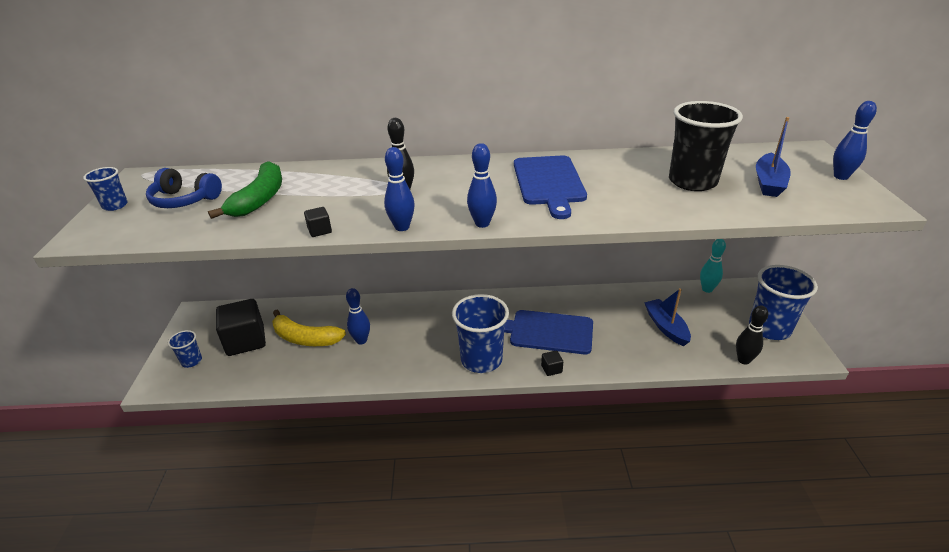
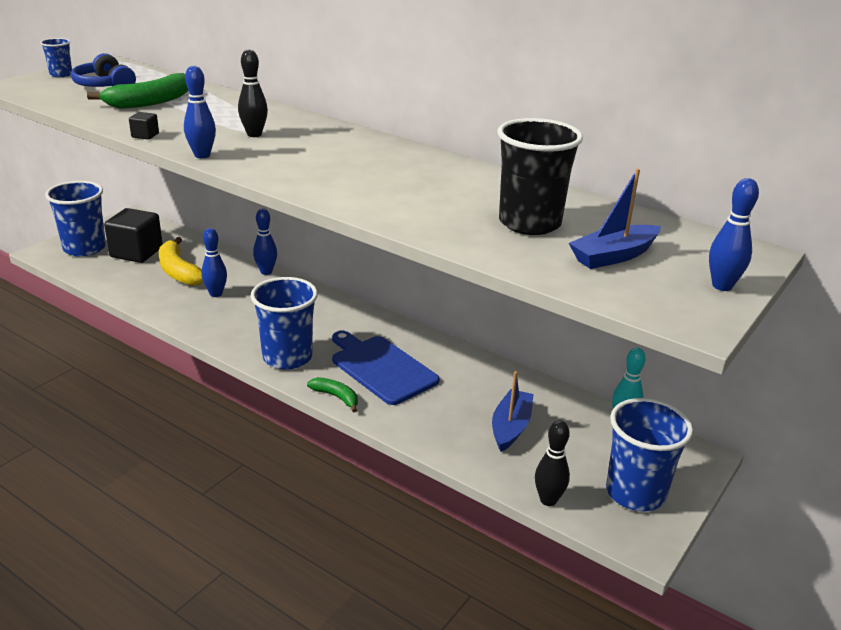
camera: 35 degrees right, 5 degrees down
(191, 361) = (84, 248): blue cup -> blue cup, size x2.05
(482, 223) = (264, 176): blue bowling pin -> blue bowling pin (266, 272)
(549, 183) = (387, 172): blue cutting board -> none
(551, 369) = (336, 397): black cube -> green banana

